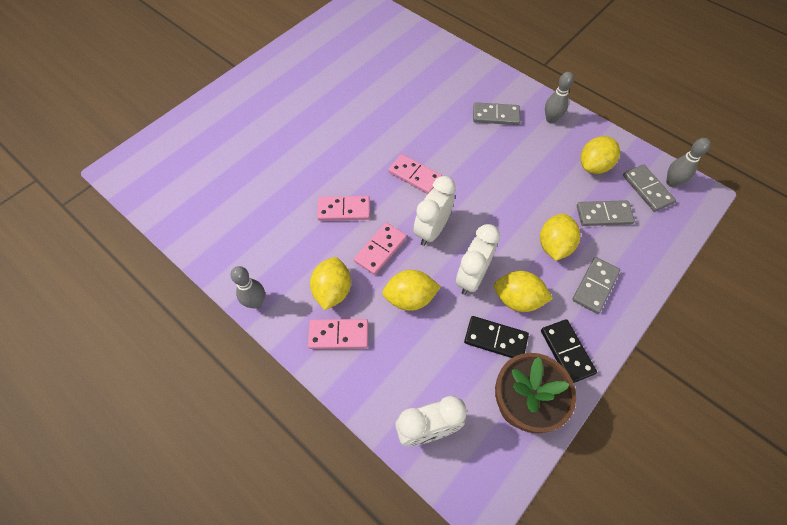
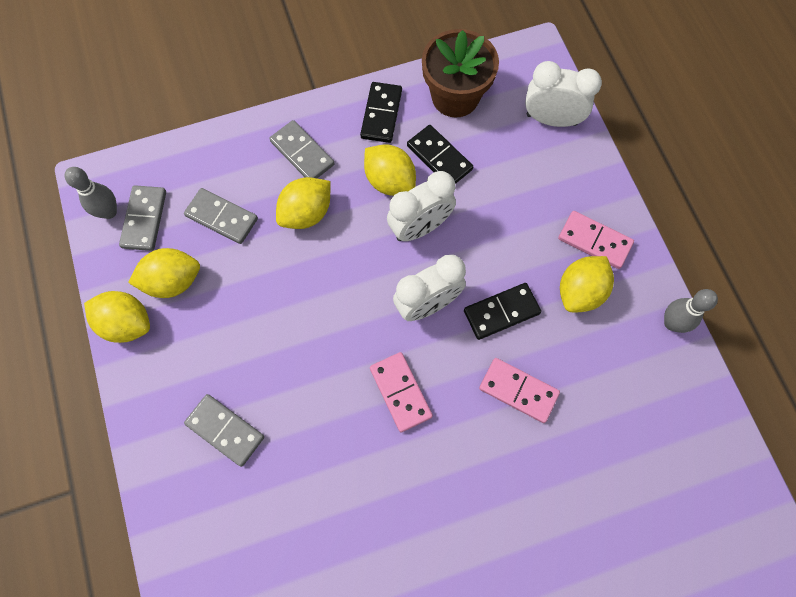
camera: 150 degrees left, 10 degrees up
(380, 250) = (501, 312): pink domino -> black domino
(410, 298) = (499, 239): yellow lemon -> yellow lemon (127, 323)
(551, 119) = (158, 380): grey bowling pin -> none
(595, 286) = (302, 153): grey domino -> grey domino turned 75 degrees clockwise

